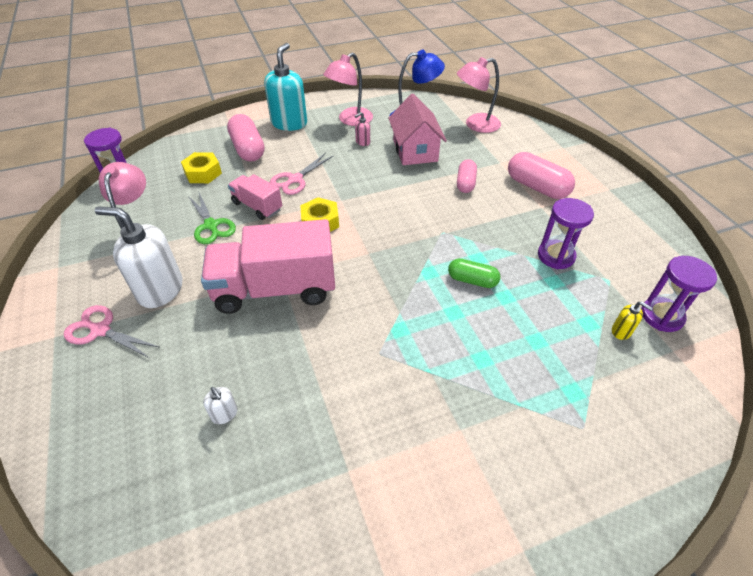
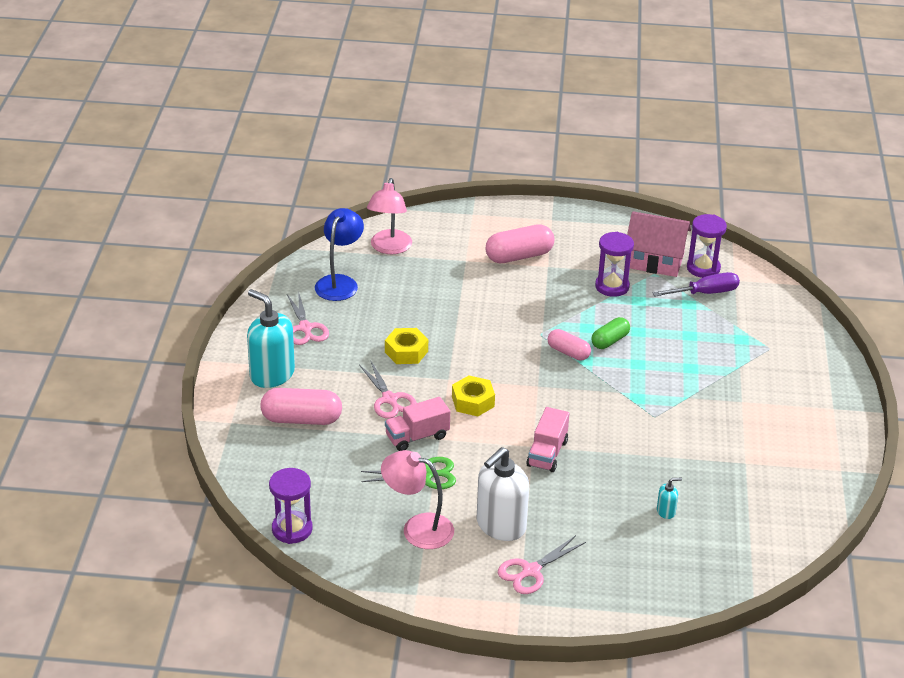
camera: 65 degrees left, 10 degrees down
(203, 173) = (324, 463): yellow nut -> yellow nut (406, 352)
(225, 414) = (666, 511): white soap dispenser -> turquoise soap dispenser
(275, 289) = (547, 453): pink truck -> pink truck, size x0.52
(350, 120) = (305, 328): pink lamp -> pink scissors
(362, 142) = (357, 333): pink soap dispenser -> none
(415, 150) = (403, 304): pink house -> pink house (655, 261)
(465, 183) = (481, 294): pink capsule -> pink capsule (568, 352)
(621, 331) = (705, 293): yellow soap dispenser -> purple screwdriver

